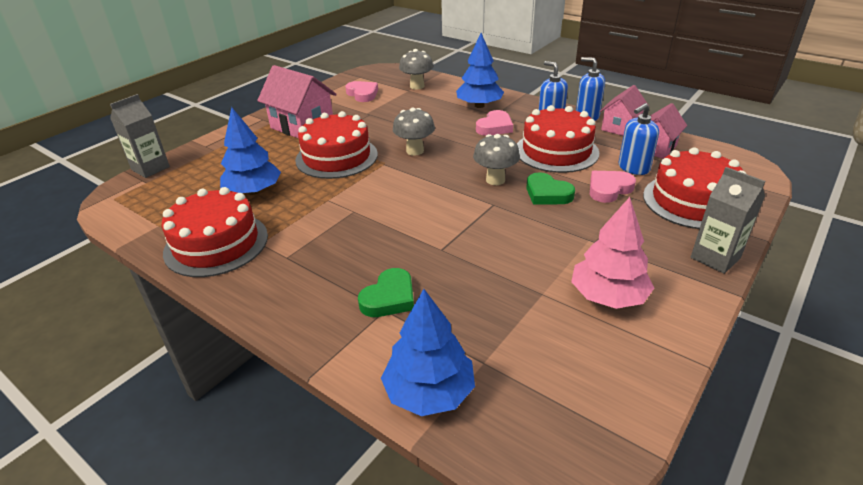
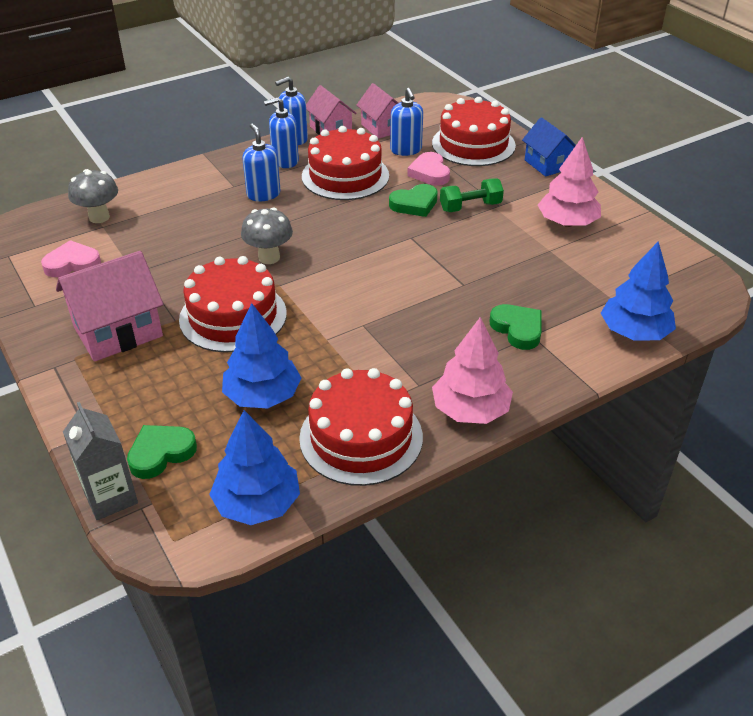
camera: 70 degrees left, 5 degrees up
(190, 172) = (161, 453): none -> green heart
(260, 293) = (470, 410): none -> pink tree
(479, 106) = (203, 189): blue tree -> blue tree (257, 503)
(495, 127) = (263, 194): pink heart -> blue soap dispenser
(495, 180) = (370, 224): grey mushroom -> none
(574, 225) = (470, 207): none -> green dumbbell
(715, 258) = (547, 164): grey carton -> blue house

